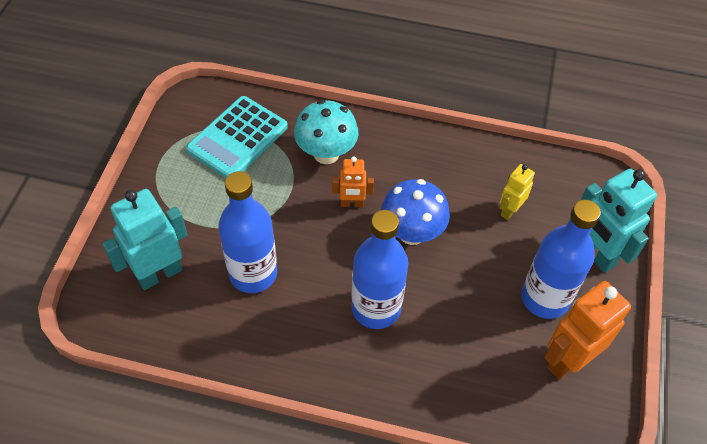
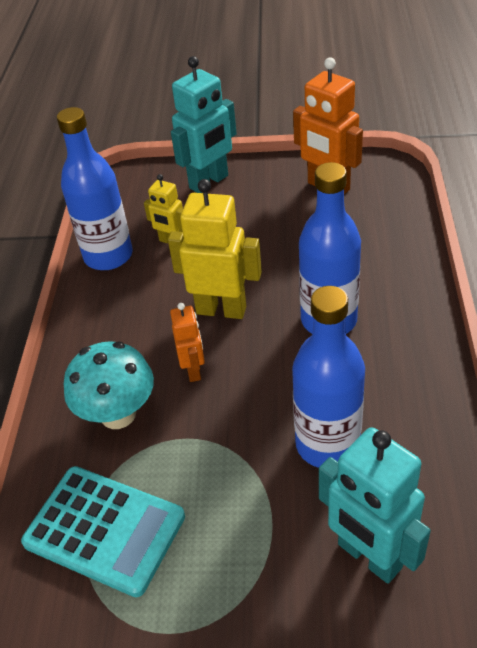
camera: 95 degrees left, 10 degrees down
(412, 233) = (221, 310): blue mushroom -> yellow robot
(544, 298) = (269, 206): blue bottle -> blue bottle (108, 256)

